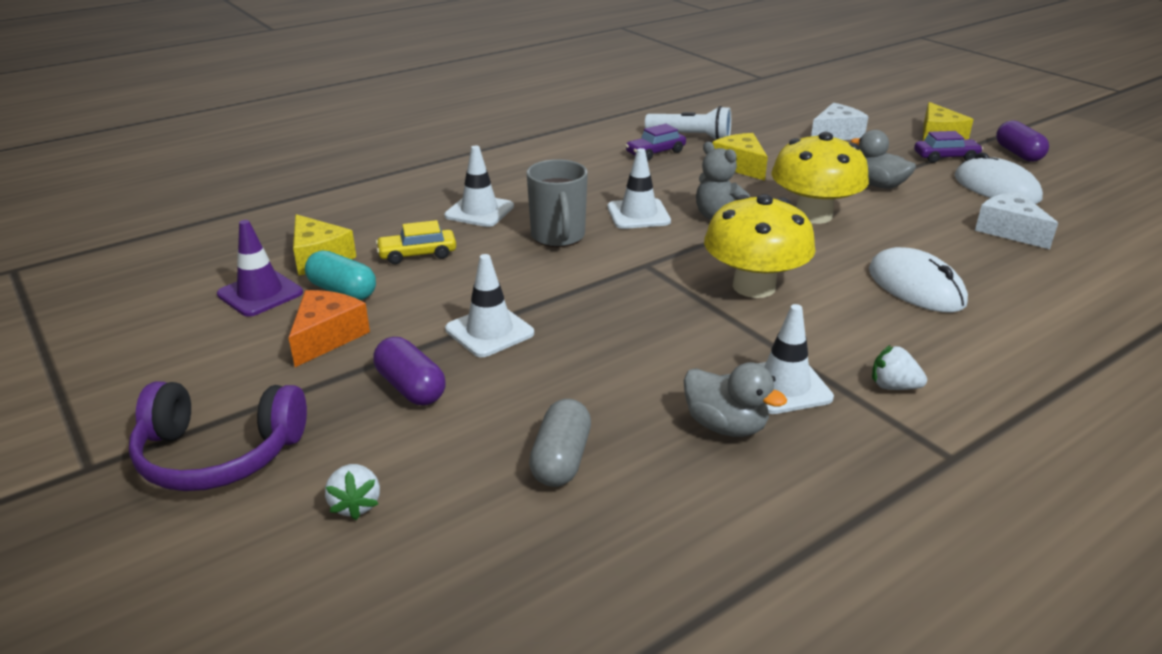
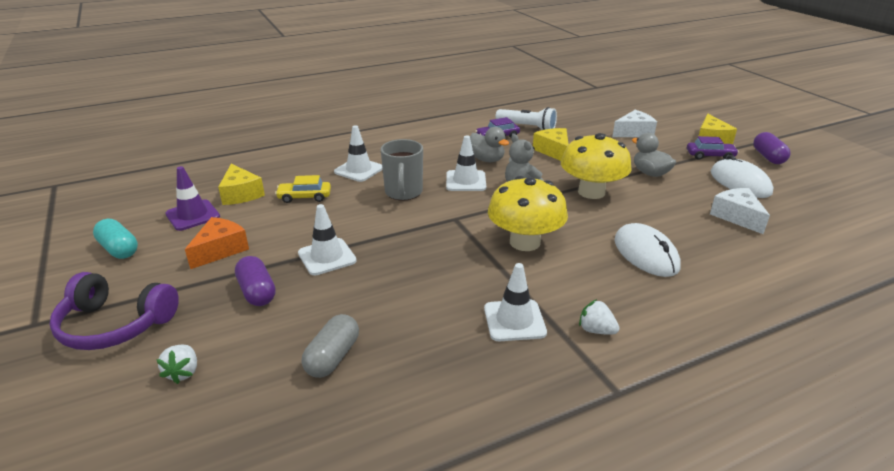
camera: 10 degrees right, 0 degrees up
(342, 291) = (245, 218): turquoise capsule -> turquoise capsule (119, 249)
(725, 426) = (459, 346): grey duck -> grey duck (487, 160)

